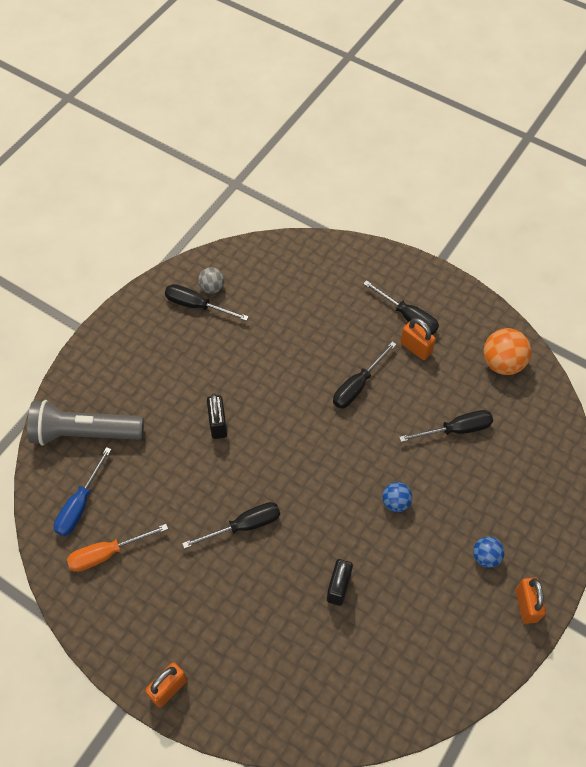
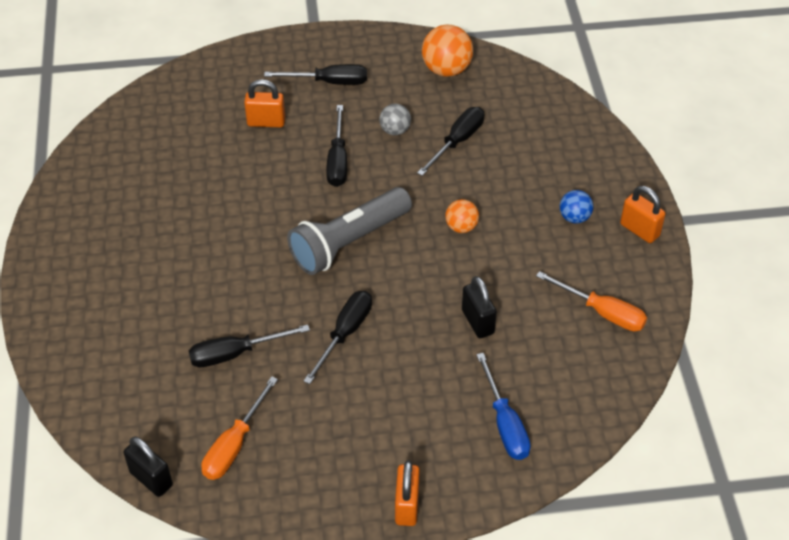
camera: 40 degrees left, 10 degrees down
(80, 504) = (163, 425): blue screwdriver -> blue screwdriver (505, 423)
(85, 433) = (104, 363): grey flashlight -> grey flashlight (349, 242)
(197, 305) = (113, 189): black screwdriver -> black screwdriver (235, 353)
(212, 288) = (113, 166): grey ball -> grey ball (395, 130)
(218, 424) = (236, 271): black padlock -> black padlock (151, 479)
(395, 502) = (461, 227): blue ball -> orange ball
(416, 348) = (360, 101): orange padlock -> orange padlock (266, 122)
(434, 651) = (602, 312): none -> orange screwdriver

